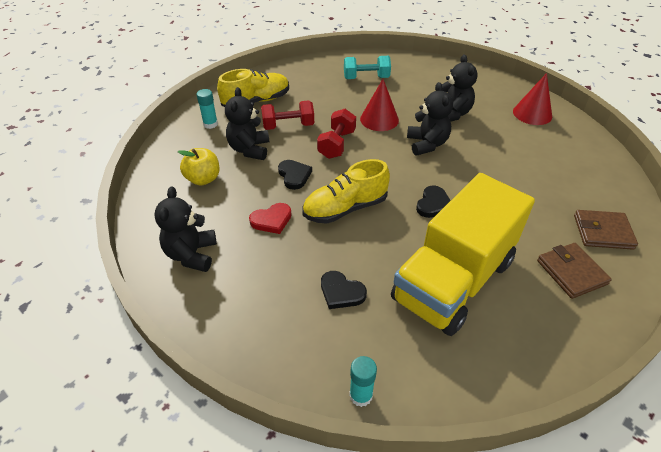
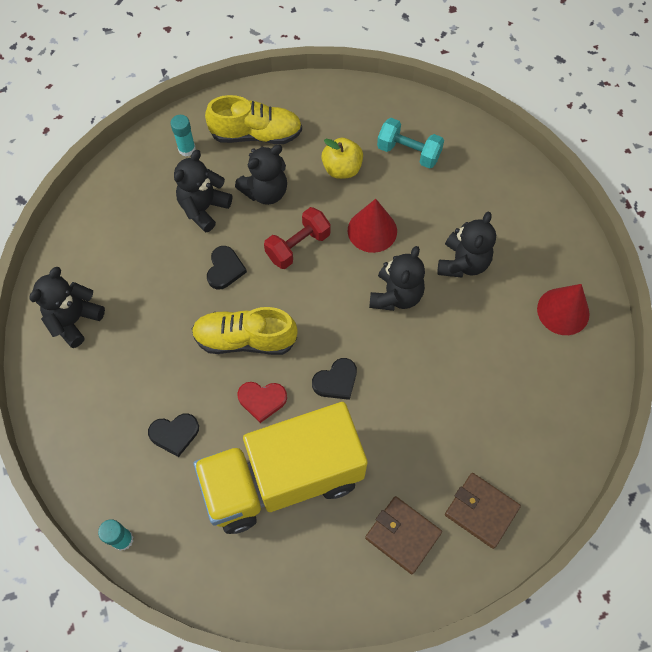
camera: 30 degrees right, 20 degrees up
(203, 179) = (135, 228): yellow apple -> yellow apple (342, 169)
(271, 220) = (167, 317): red heart -> red heart (262, 400)
(288, 126) = (265, 192): red dumbbell -> black teddy bear
(341, 292) = (174, 434): black heart -> black heart turned 75 degrees counterclockwise
(571, 272) = (403, 535): brown wallet -> brown wallet turned 60 degrees counterclockwise

